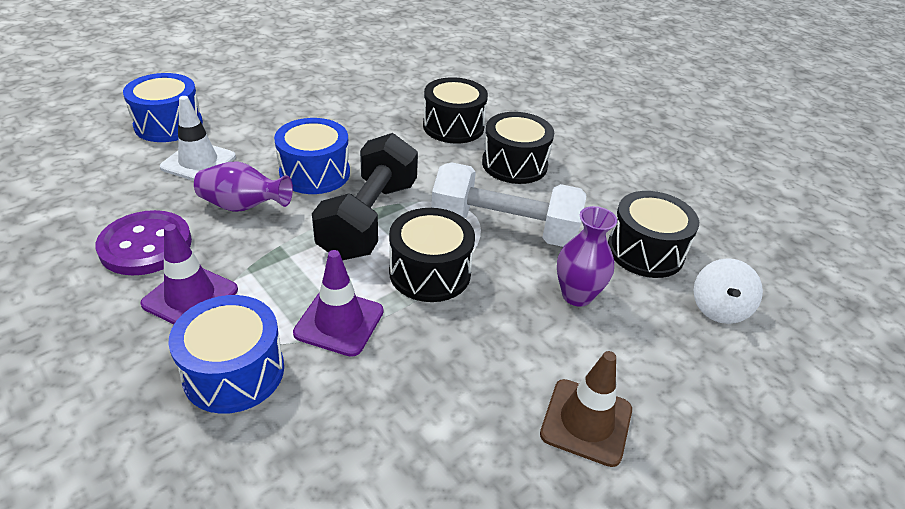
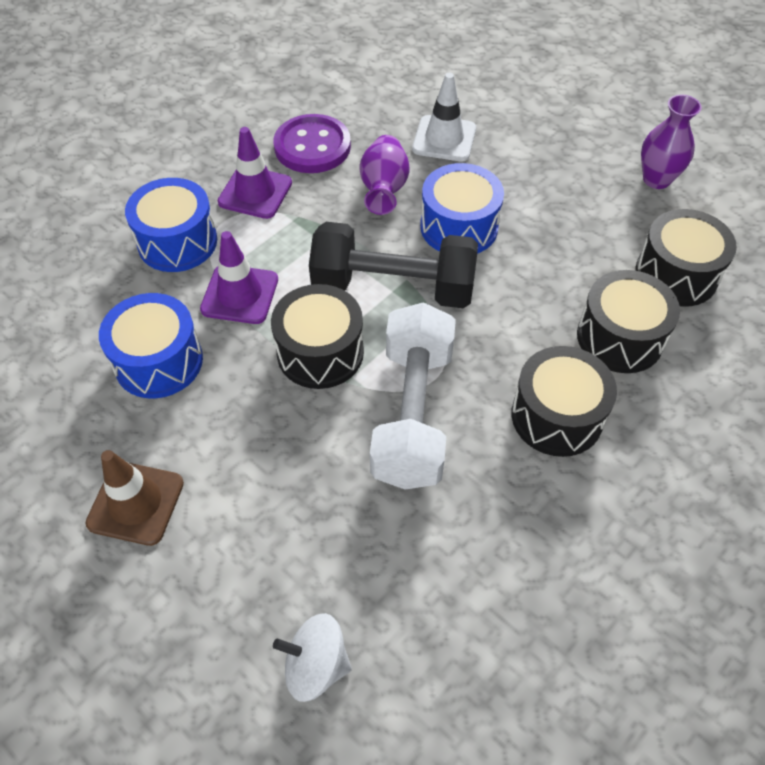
camera: 85 degrees right, 15 degrees up
(168, 124) = (500, 99): blue drum -> blue drum (159, 361)
(577, 295) = (310, 495): purple vase -> purple vase (656, 179)
(645, 251) = (411, 580): black drum -> black drum (676, 274)

